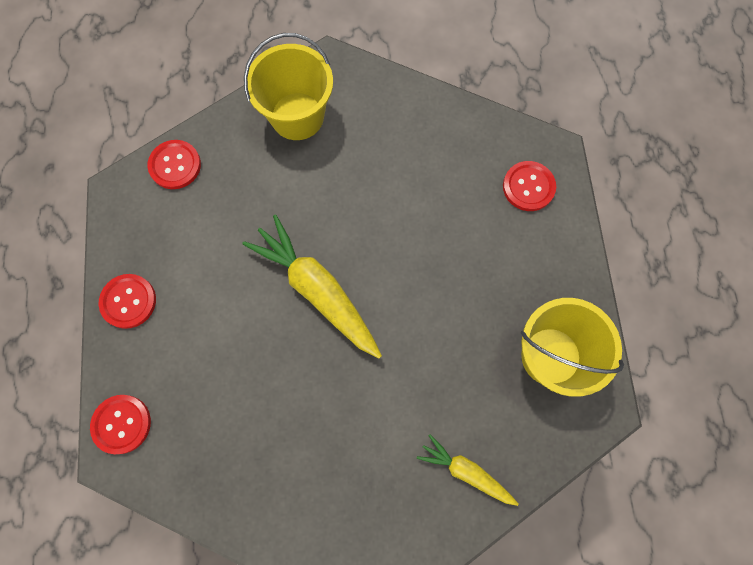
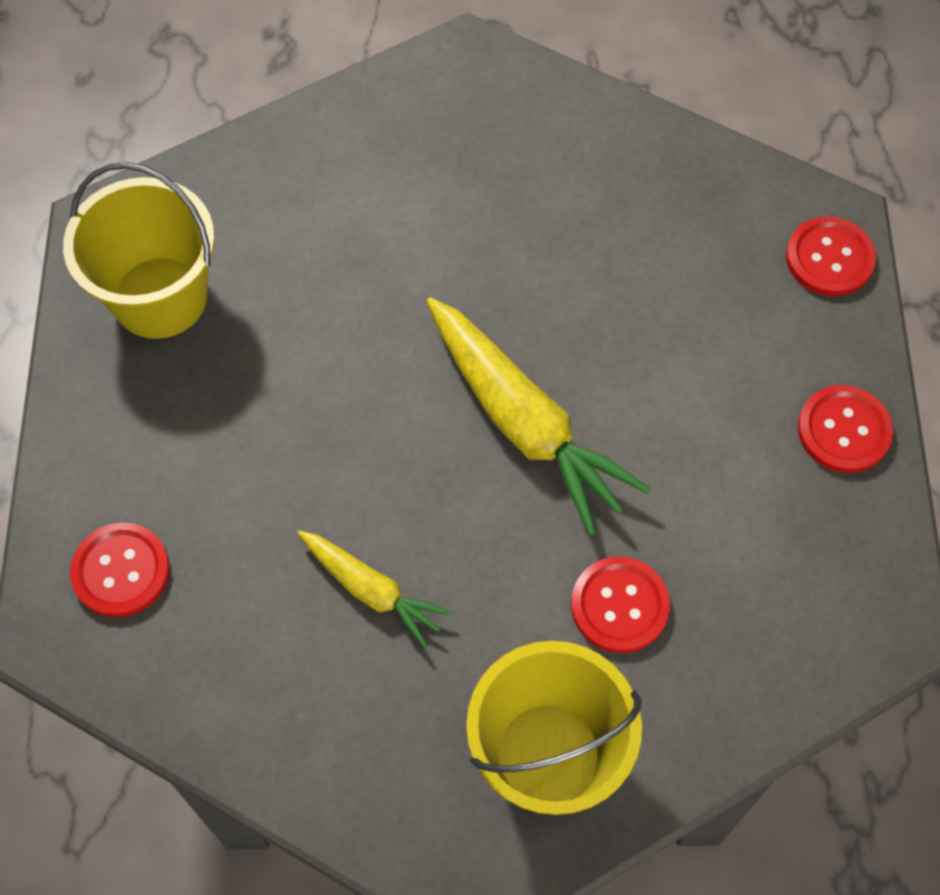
camera: 175 degrees left, 10 degrees down
(175, 165) = (788, 669): red button -> red button (619, 606)
(466, 471) = (322, 165): yellow carrot -> yellow carrot (371, 590)

